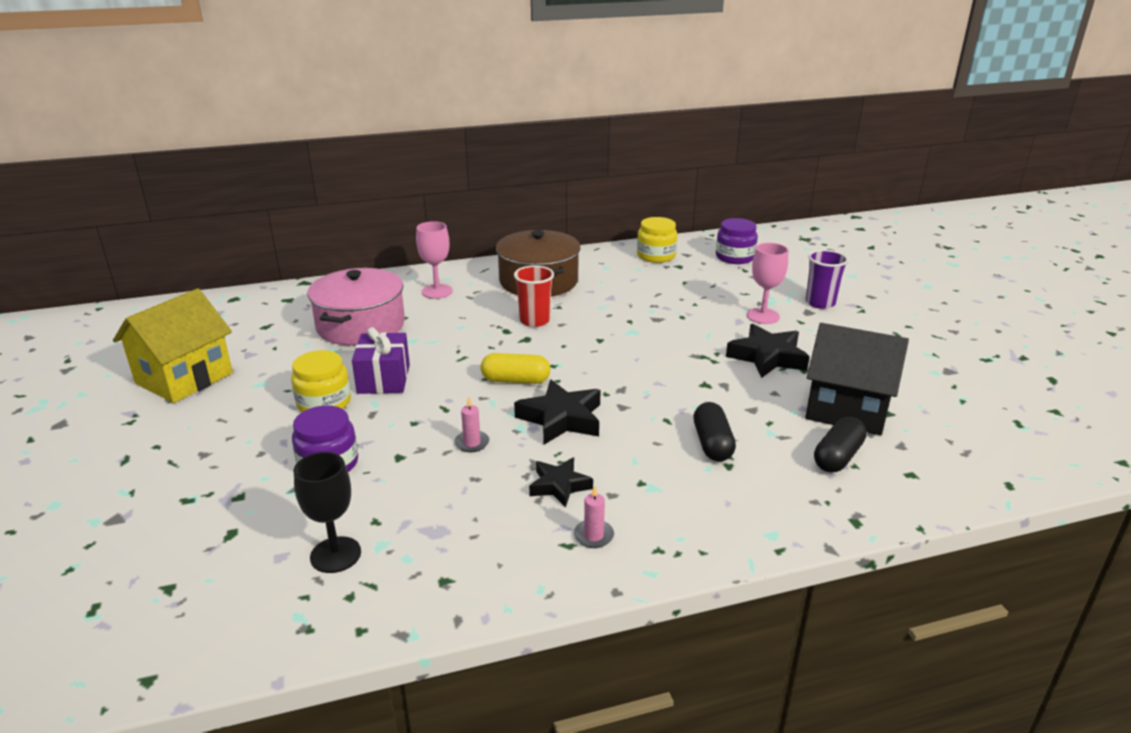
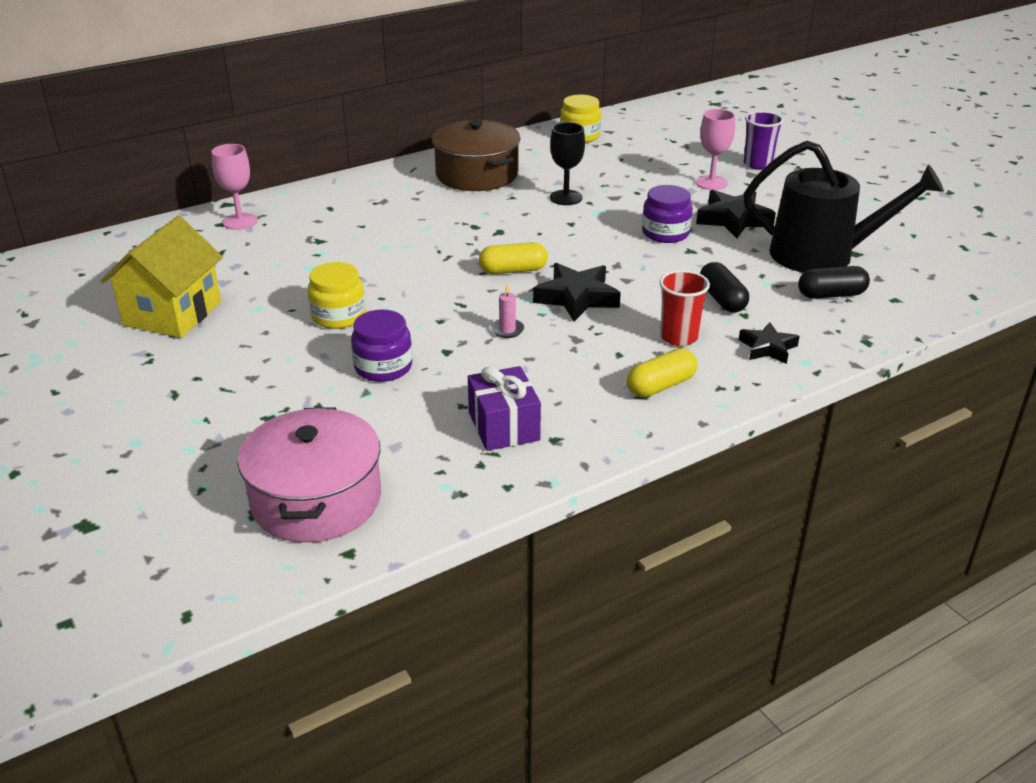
camera: 15 degrees left, 5 degrees up
(335, 555) = (445, 436): black goblet -> black goblet (566, 198)
(361, 325) = (321, 239): pink pot -> pink pot (316, 499)
(384, 379) = (383, 286): purple gift -> purple gift (504, 426)
(437, 291) = (378, 196): pink goblet -> pink goblet (240, 221)
(534, 320) = (497, 213): red cup -> red cup (678, 337)
(559, 486) = (608, 352): black star -> black star (768, 348)
(593, 536) = (661, 386): pink candle -> yellow capsule
(735, 257) = (657, 129): purple jar -> purple jar (665, 233)
(837, 457) = (831, 295): black capsule -> black capsule turned 60 degrees clockwise
(847, 409) = (822, 255): black house -> black watering can

